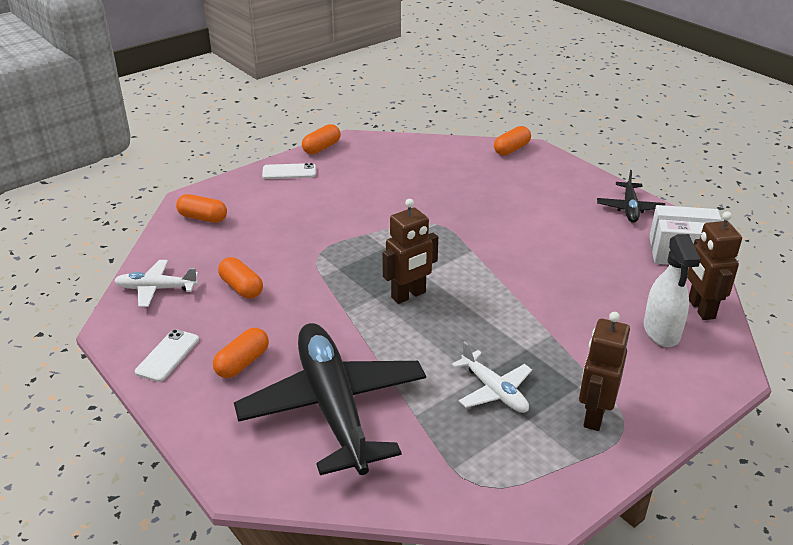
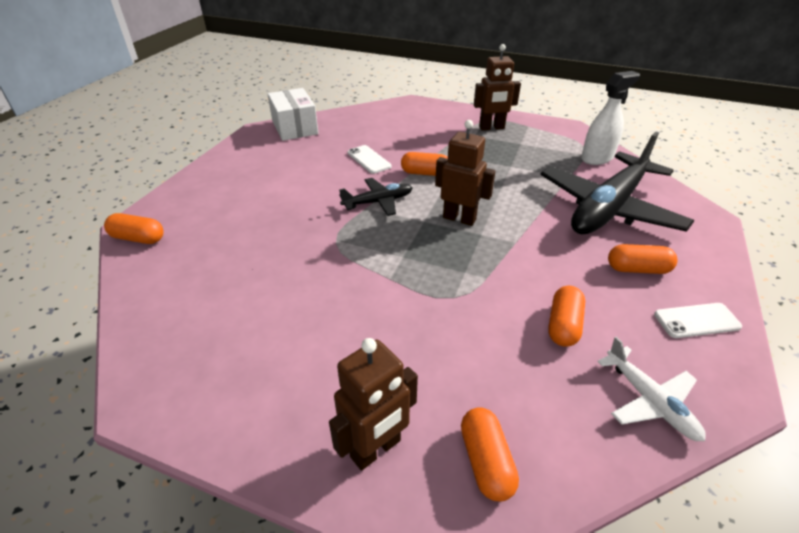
camera: 120 degrees left, 5 degrees up
(289, 172) = (289, 429): white phone -> white phone (369, 159)
(321, 148) = (186, 429): orange capsule -> orange capsule (425, 173)
(494, 390) = (513, 158): white plane -> none
(629, 208) = (240, 154): black plane -> black plane (378, 202)
(661, 332) = (395, 122): white spray bottle -> white spray bottle (597, 158)
(700, 309) = (359, 115): brown robot -> brown robot (376, 449)

